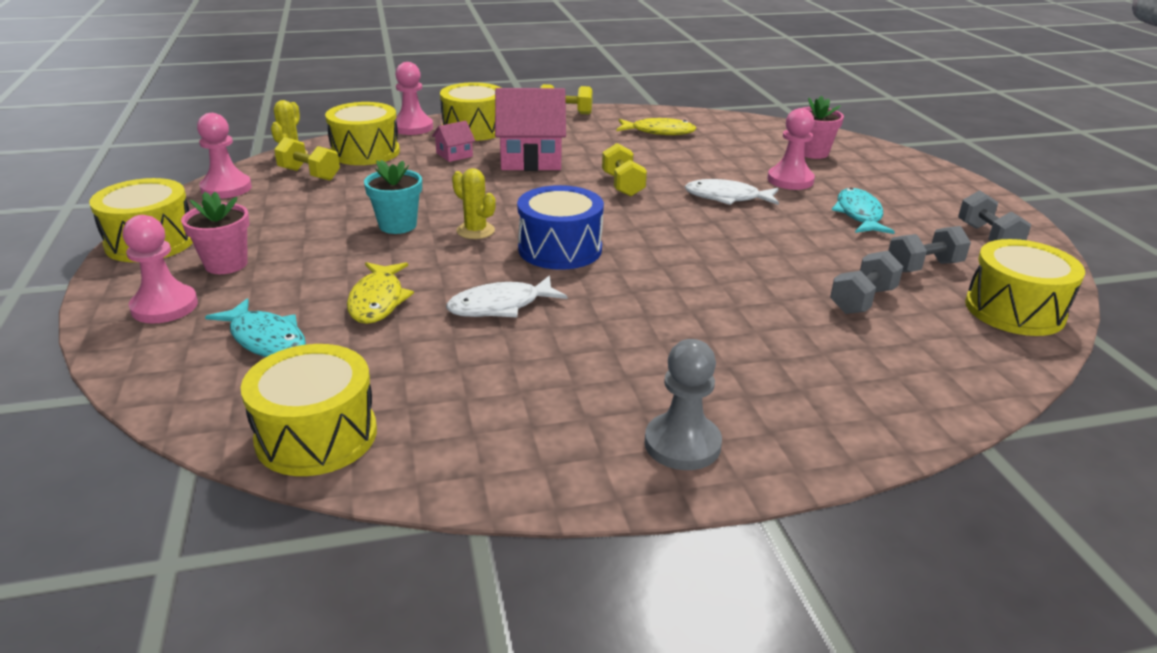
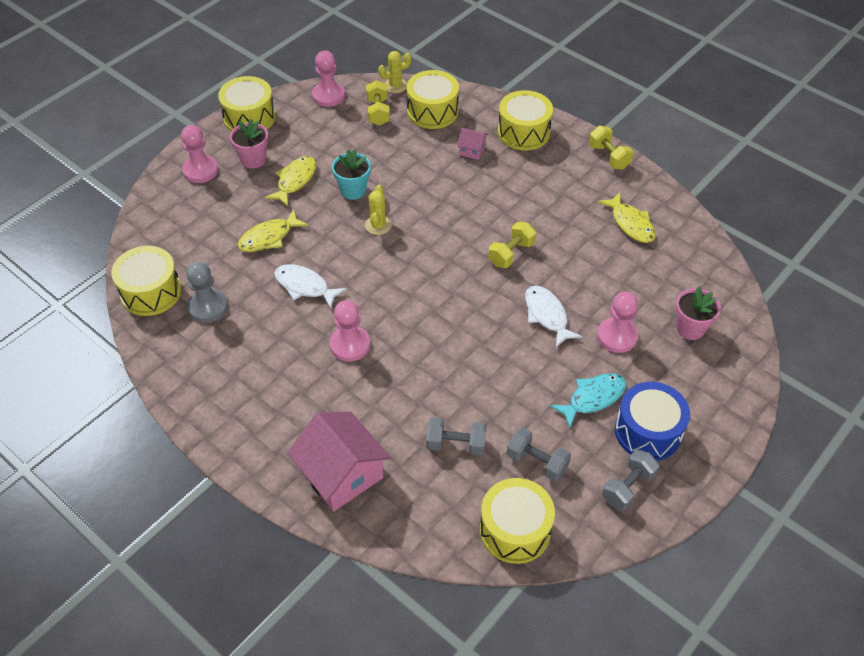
camera: 55 degrees right, 20 degrees up
(265, 339) = (204, 223): turquoise fish -> none
(316, 251) = (295, 181): none -> yellow fish
(412, 127) = (493, 104): pink pawn -> pink pawn (350, 345)
(531, 159) = (505, 187): pink house -> pink house (341, 474)
(560, 249) = (391, 273): blue drum -> blue drum (648, 431)
(682, 444) = (239, 422): grey pawn -> grey pawn (208, 307)

